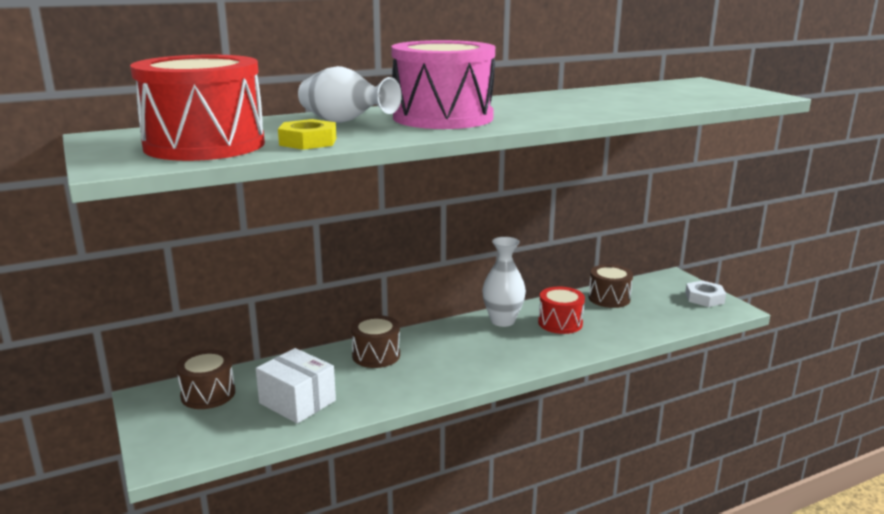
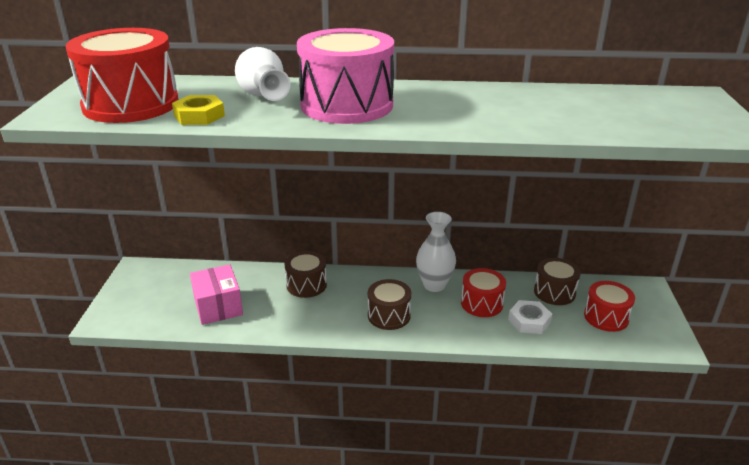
camera: 30 degrees right, 10 degrees up
(208, 394) = (172, 279): brown drum -> brown drum (389, 315)
(297, 402) = (218, 306): white box -> pink box
(667, 304) = (606, 317): none -> red drum
(704, 298) = (654, 322): white nut -> white nut (529, 321)

